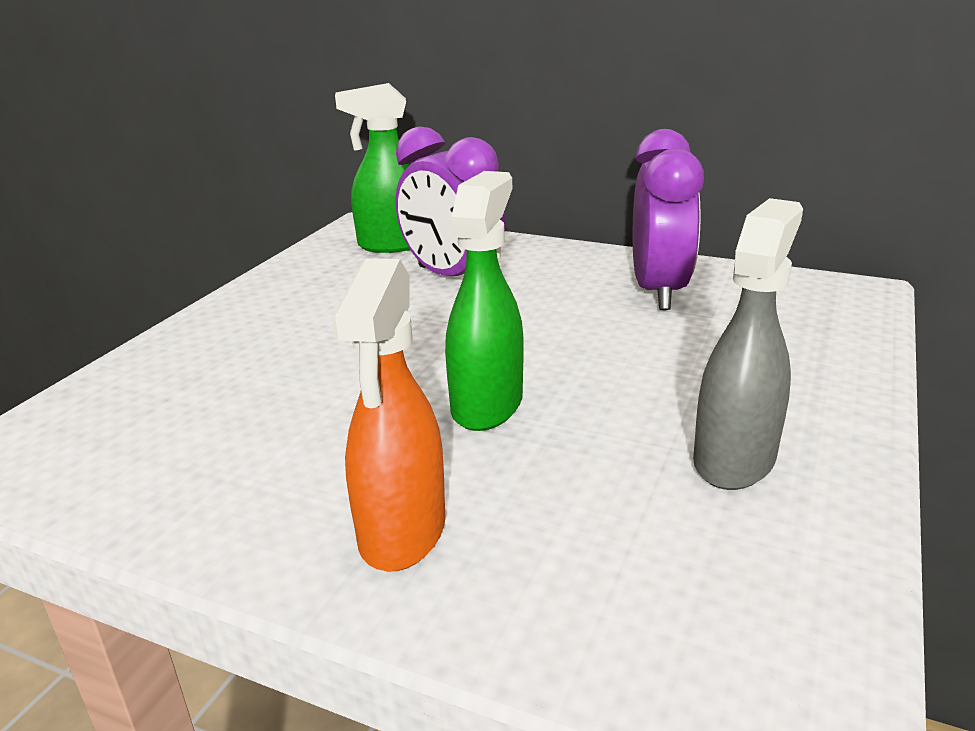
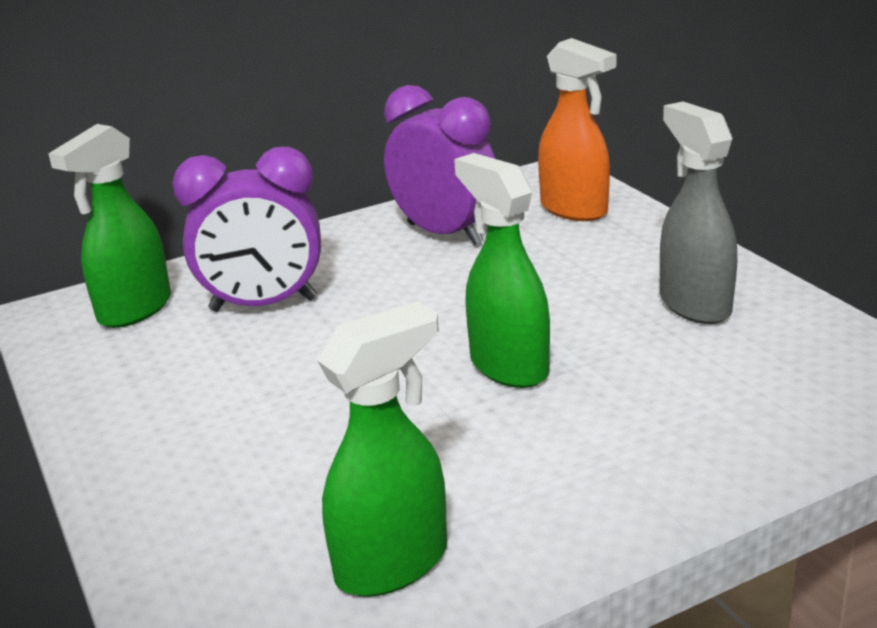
camera: 50 degrees left, 0 degrees up
(157, 471) = (393, 563): none -> green spray bottle
(402, 532) = (631, 459): orange spray bottle -> orange spray bottle (574, 210)

